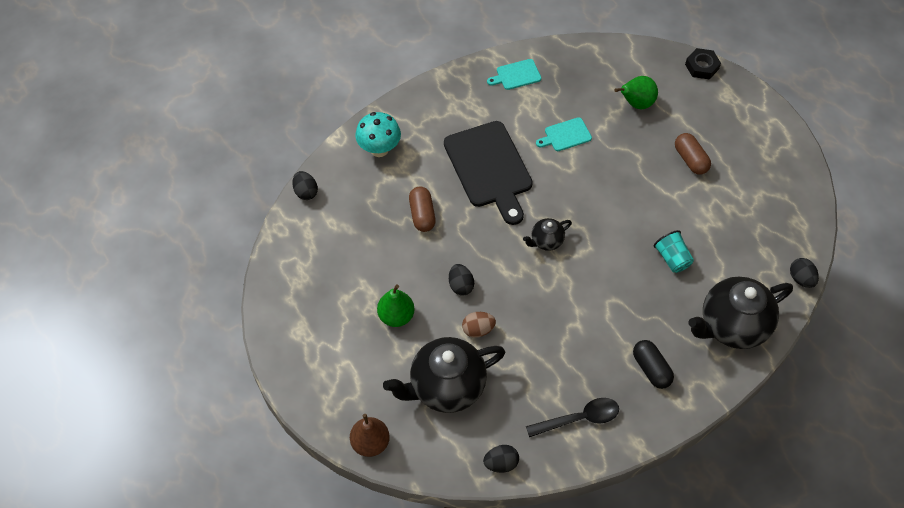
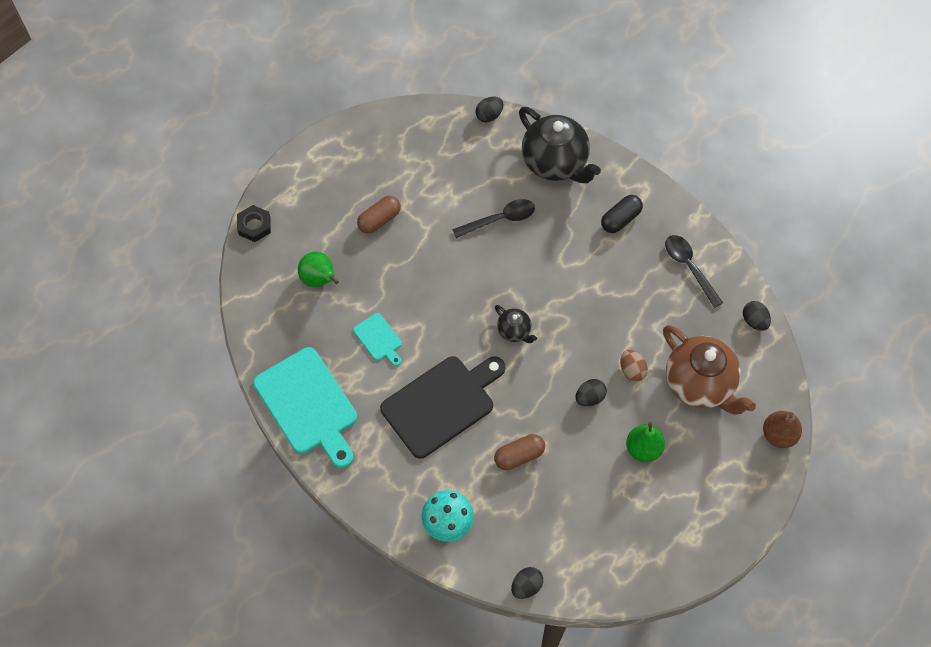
camera: 105 degrees left, 5 degrees up
(446, 387) = (700, 384): black teapot -> brown teapot
(516, 75) = (308, 405): turquoise cutting board -> turquoise cutting board, size x2.14
(672, 258) = (500, 219): turquoise cup -> black spoon

